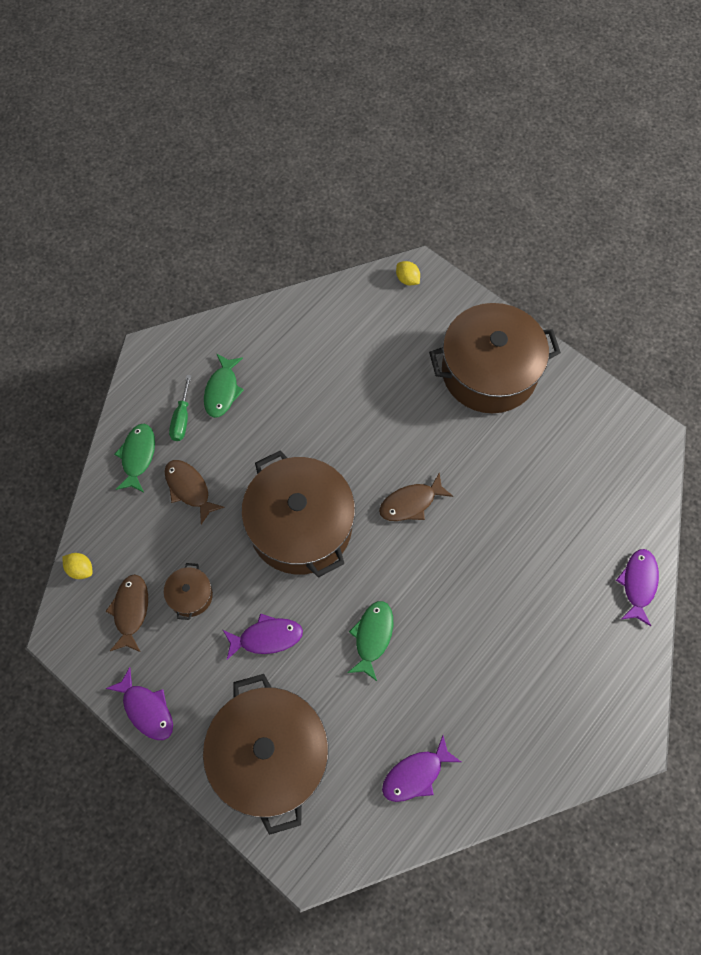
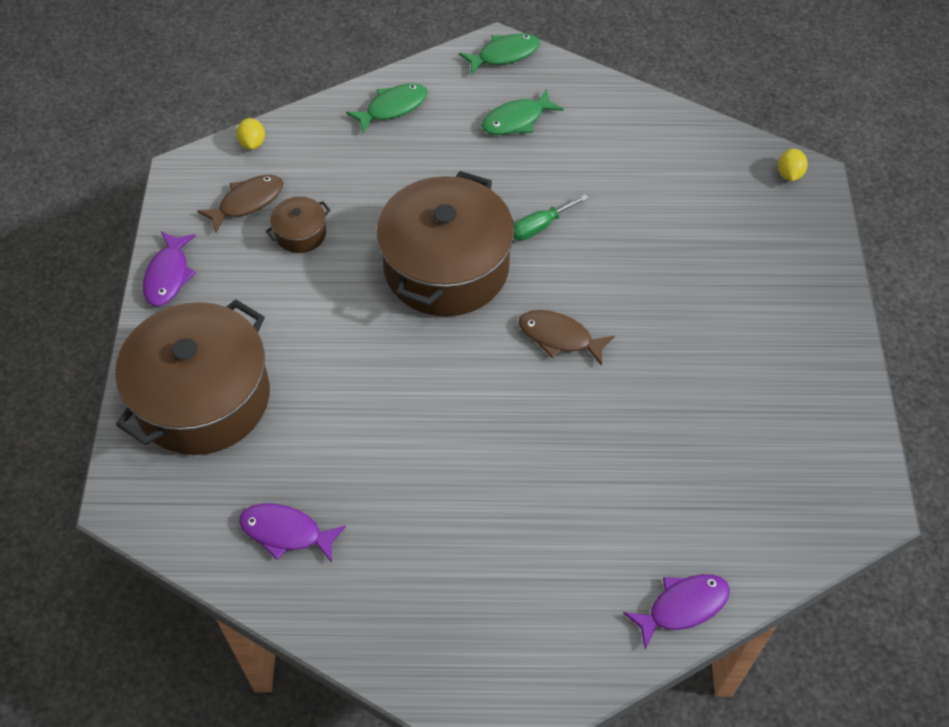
camera: 50 degrees right, 10 degrees down
(181, 419) = (459, 112): green screwdriver -> green screwdriver (540, 226)
(189, 489) = (399, 163): brown fish -> none
(266, 637) = (314, 316): purple fish -> none
(372, 637) = (392, 399): green fish -> green fish (504, 55)
(489, 372) = (770, 307): brown pot -> none

